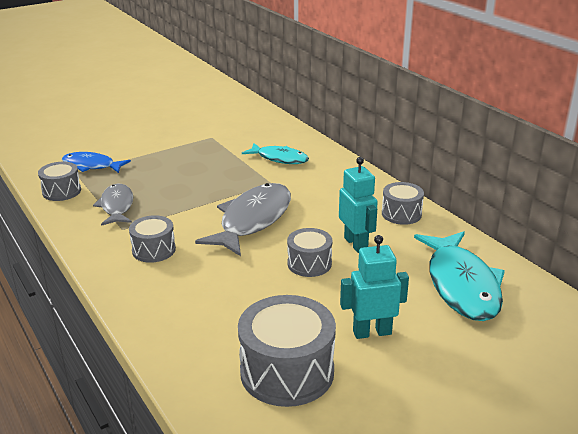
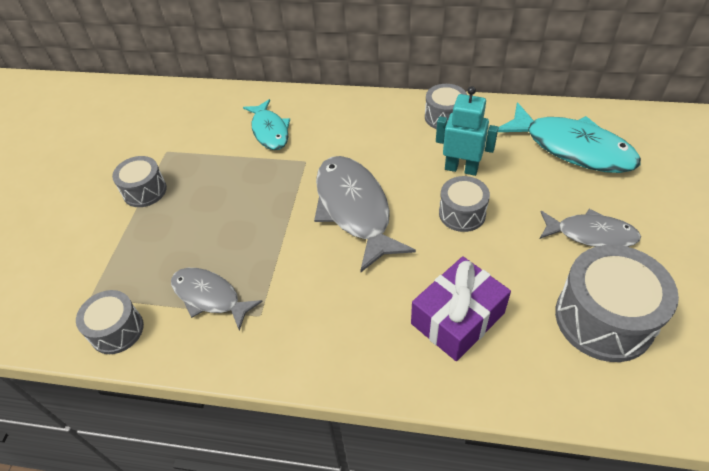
camera: 45 degrees left, 20 degrees up
(91, 166) = (95, 275): blue fish -> none
(154, 250) = (328, 310): grey drum -> grey drum (145, 191)
(206, 303) = (457, 318): none -> purple gift
(279, 158) = (269, 131): turquoise fish -> turquoise fish turned 90 degrees clockwise
(372, 332) = (591, 234): turquoise robot -> grey fish

